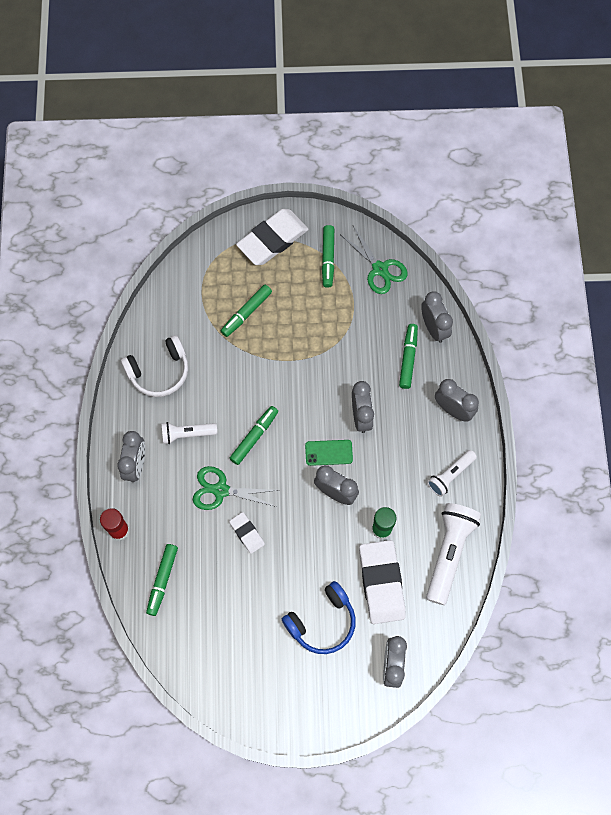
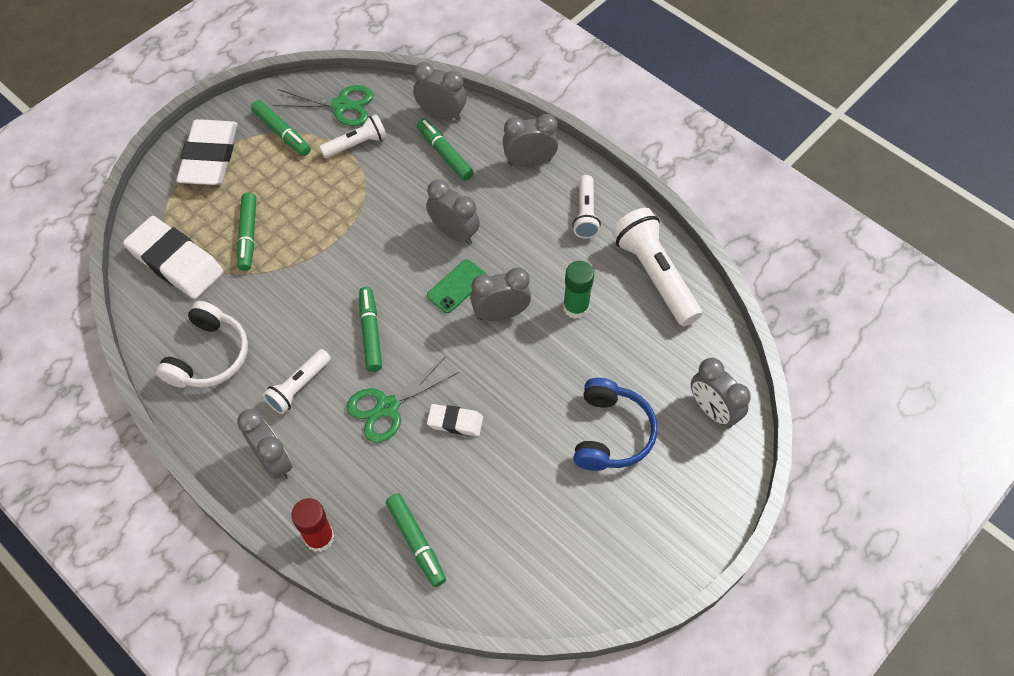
camera: 45 degrees left, 10 degrees down
(363, 305) = (356, 144): none -> white flashlight
(381, 583) = (626, 351): white eraser -> white eraser (176, 261)

